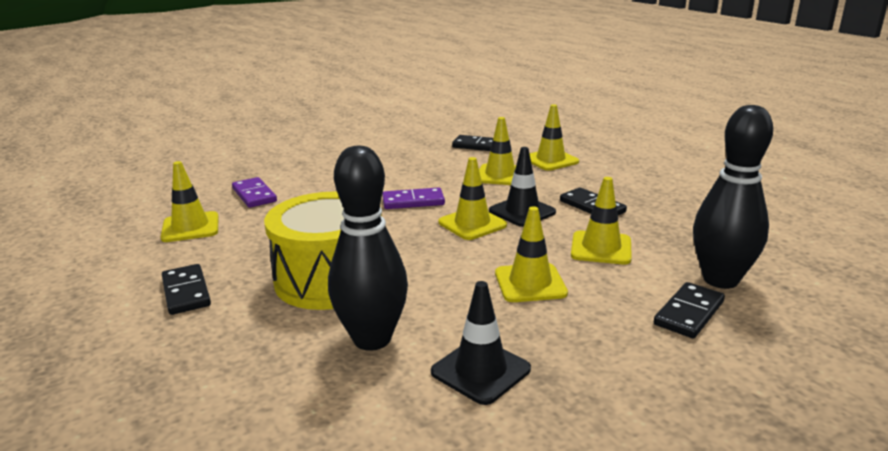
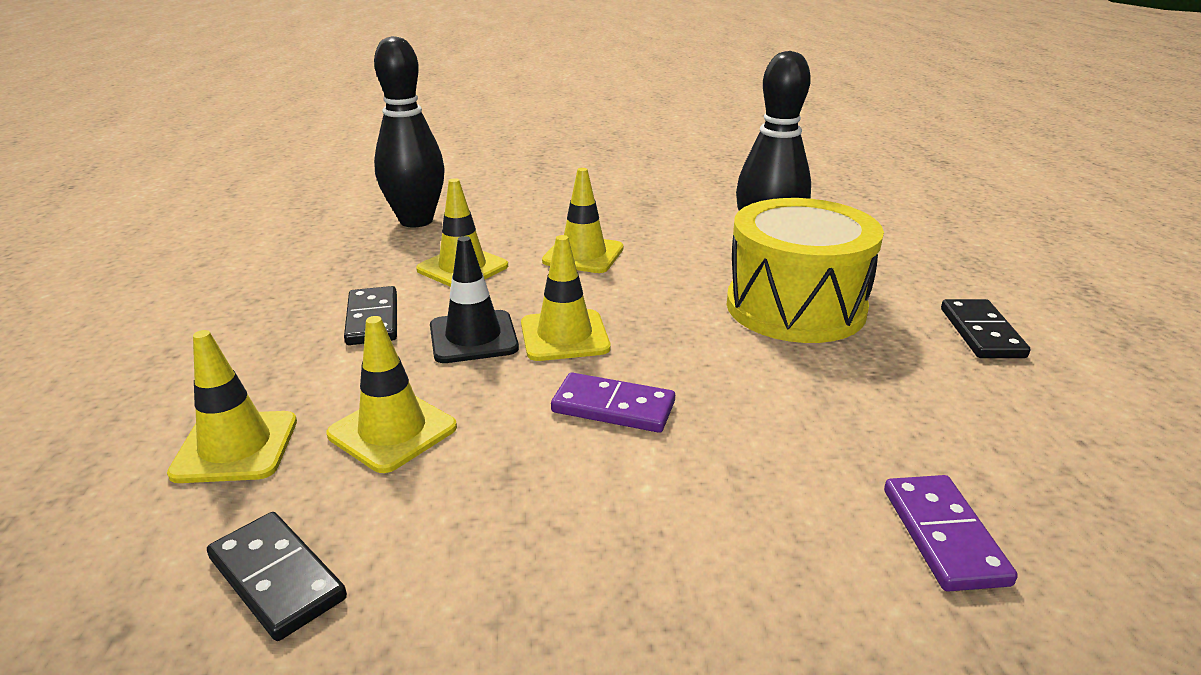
camera: 155 degrees left, 5 degrees up
(190, 227) = (1049, 460): yellow traffic cone -> none
(480, 371) = (690, 214): black traffic cone -> none
(688, 313) = (489, 209): black domino -> none

